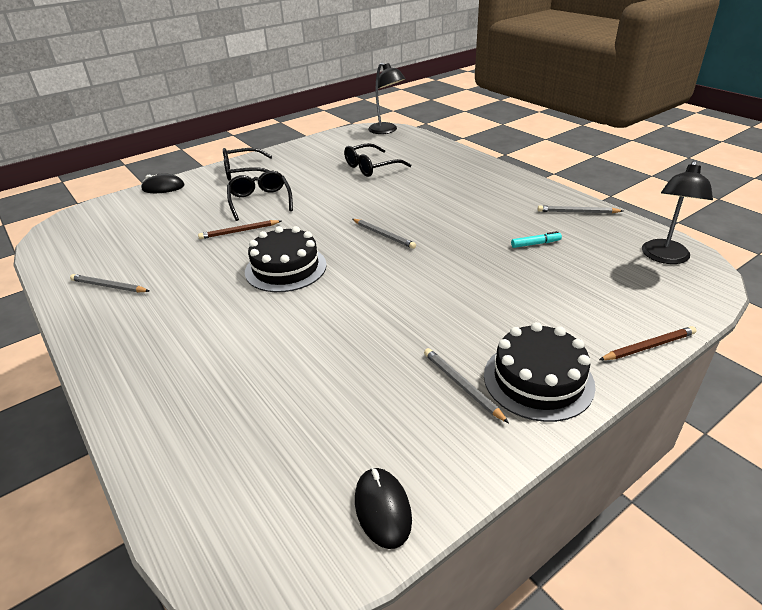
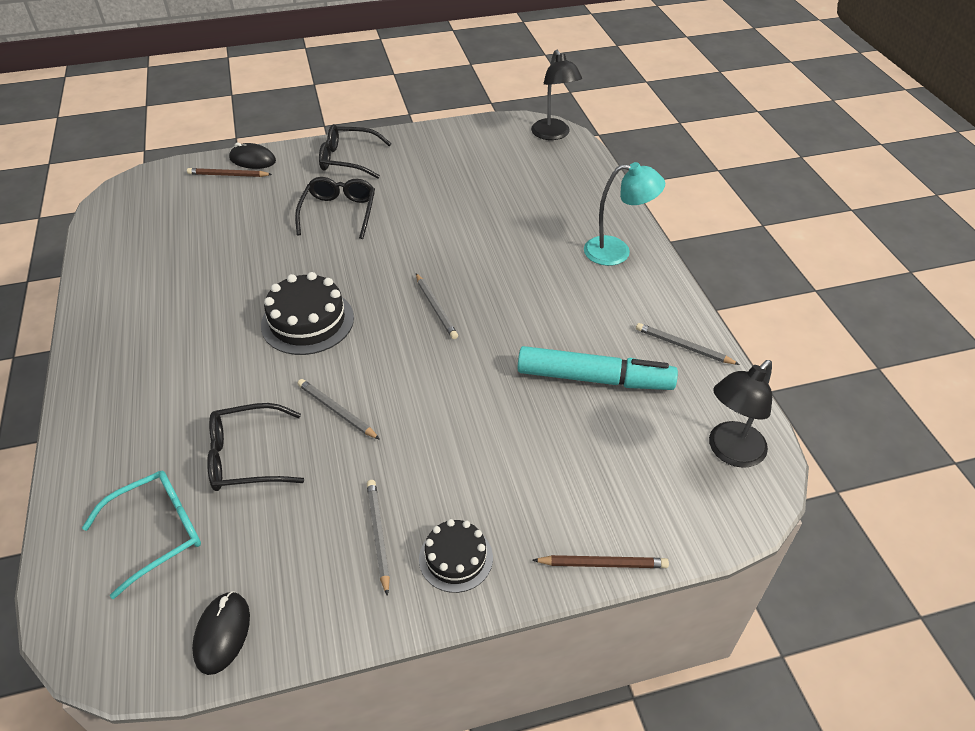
camera: 20 degrees right, 10 degrees up
(109, 286) = (134, 288): grey pencil -> grey pencil (337, 411)
(239, 231) = (292, 252): brown pencil -> brown pencil (228, 175)
(256, 452) = (157, 533): none -> turquoise glasses
(371, 167) = (493, 194): black glasses -> black glasses (247, 457)
(485, 176) = (617, 252): none -> turquoise lamp
(535, 244) = (594, 378): turquoise marker -> turquoise marker, size x2.44
(538, 380) = (456, 558): black cake -> black cake, size x0.63

